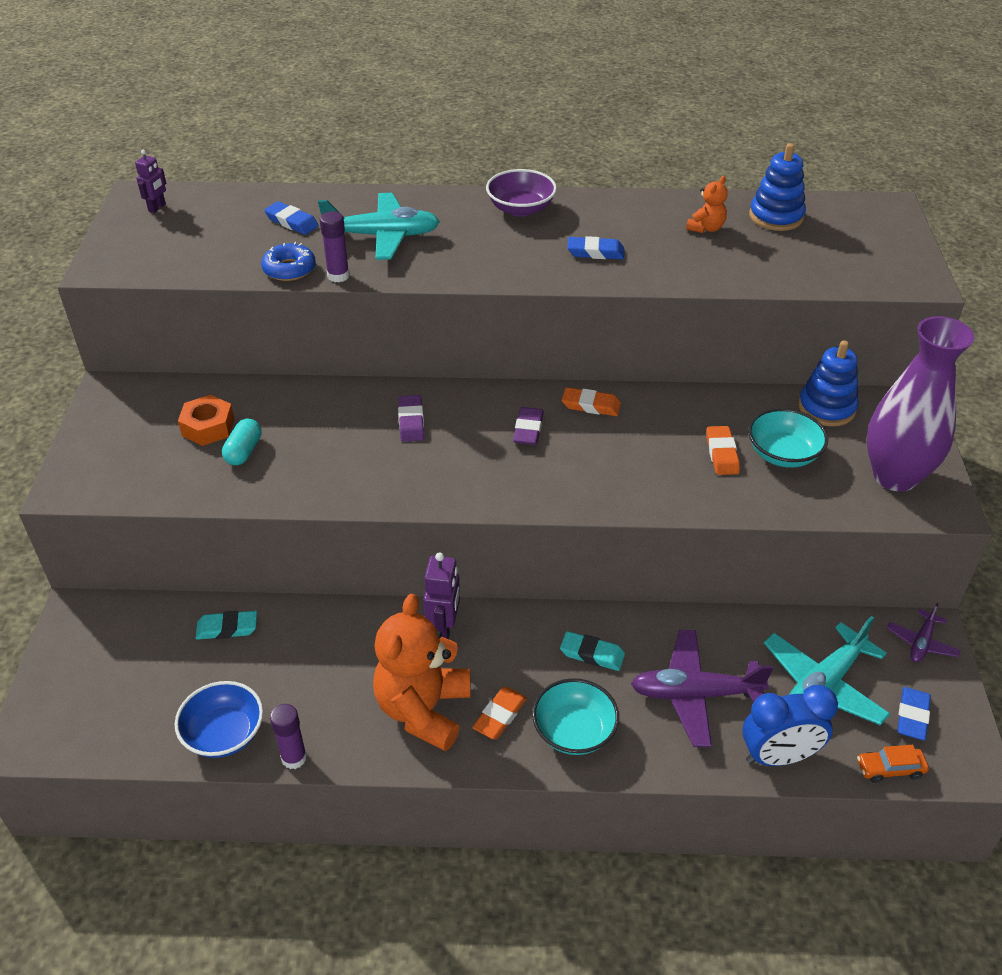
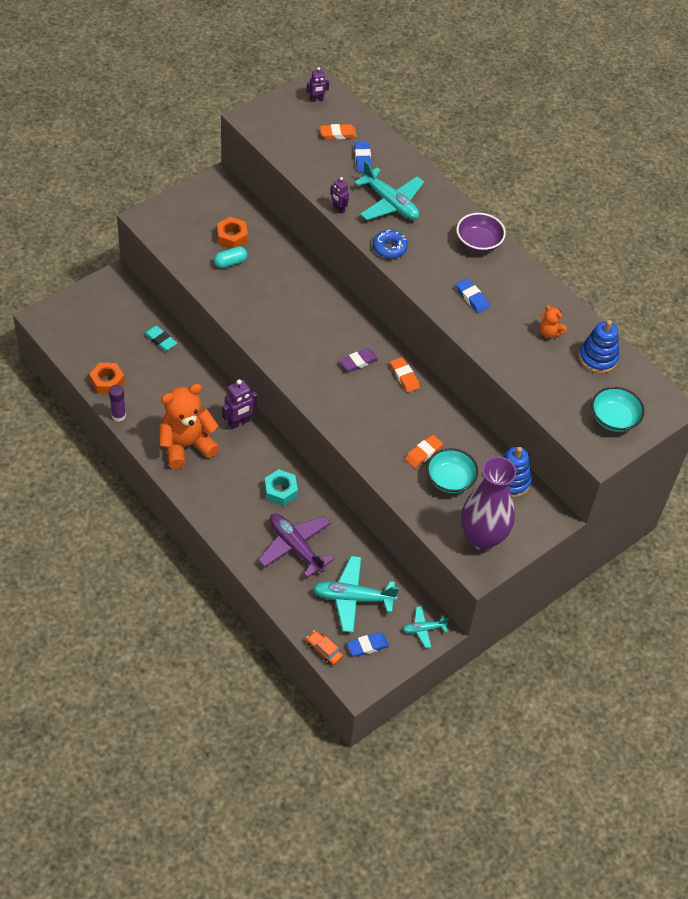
camera: 45 degrees right, 10 degrees up
(224, 733) = (107, 382): blue bowl -> orange nut
(289, 269) = (324, 186): blue donut -> blue donut (389, 248)
(338, 276) = (338, 209): purple glue stick -> purple robot
(411, 421) = (315, 311): purple eraser -> none
(500, 715) = (210, 476): orange eraser -> orange eraser (338, 134)
(574, 731) = (228, 510): turquoise bowl -> turquoise bowl (614, 419)
(592, 654) = (280, 491): turquoise eraser -> turquoise nut
(706, 228) = (549, 332): orange teddy bear -> orange teddy bear turned 45 degrees clockwise
(778, 756) = (289, 600): blue clock -> none
(921, 642) = (424, 629): purple plane -> turquoise plane

